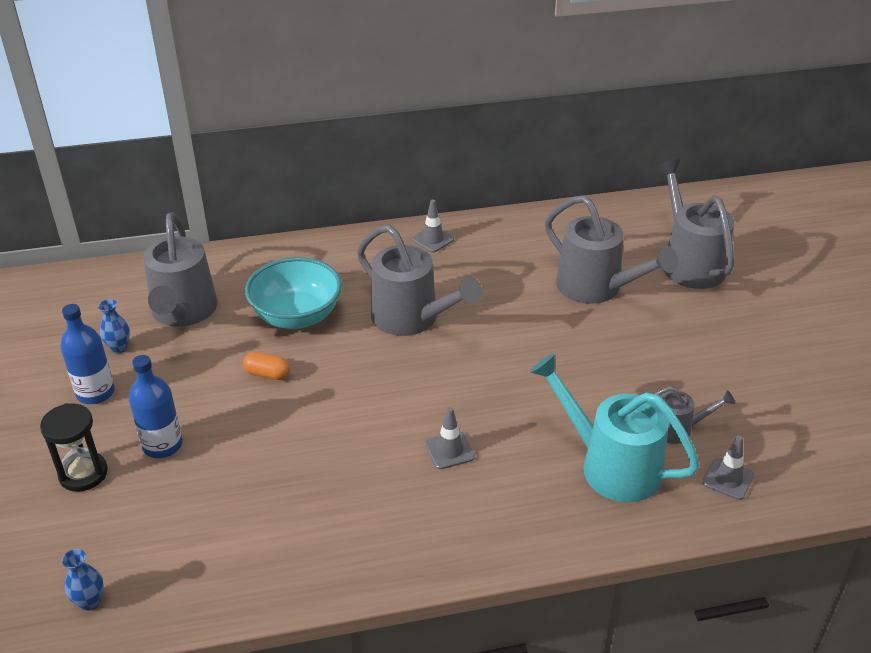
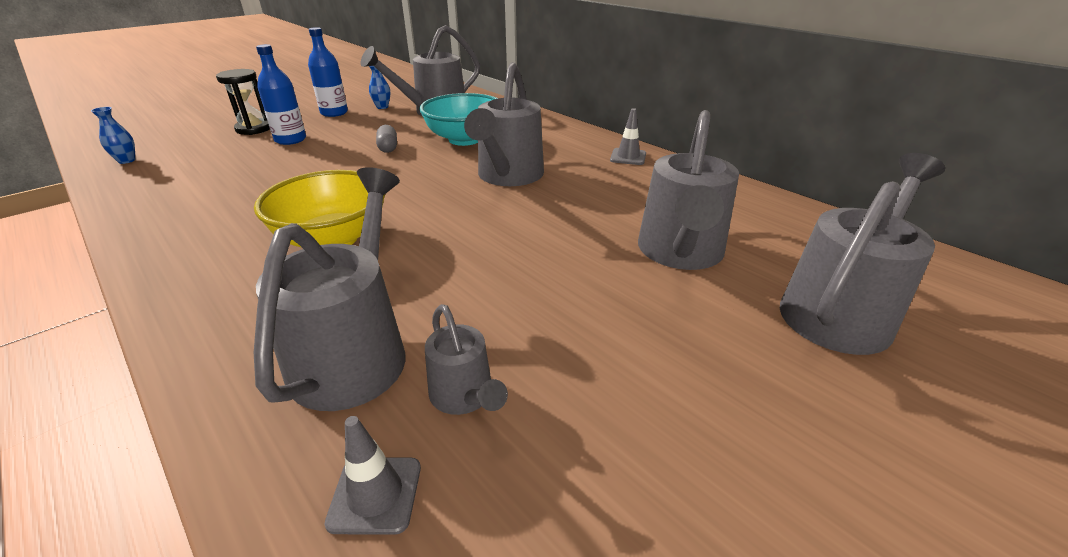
camera: 60 degrees right, 5 degrees down
(267, 374) = (388, 148): orange capsule -> grey capsule
(449, 450) = (333, 239): grey traffic cone -> yellow bowl
(609, 465) = (355, 350): turquoise watering can -> grey watering can

